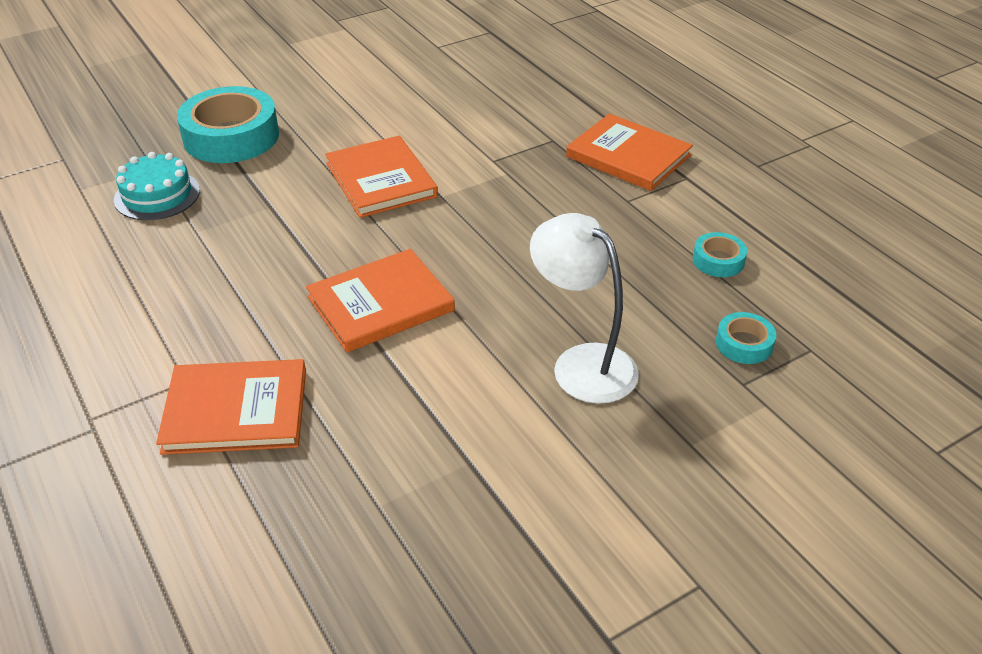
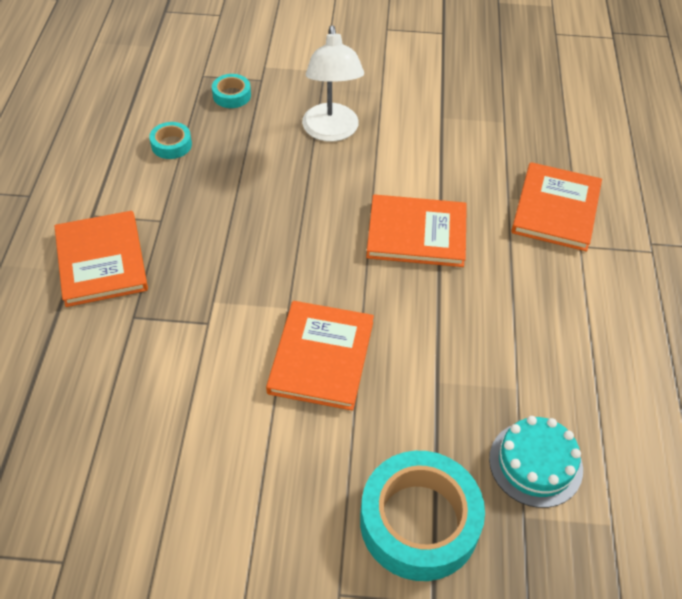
camera: 145 degrees left, 10 degrees up
(236, 410) = (555, 209): orange book -> orange book turned 75 degrees clockwise

